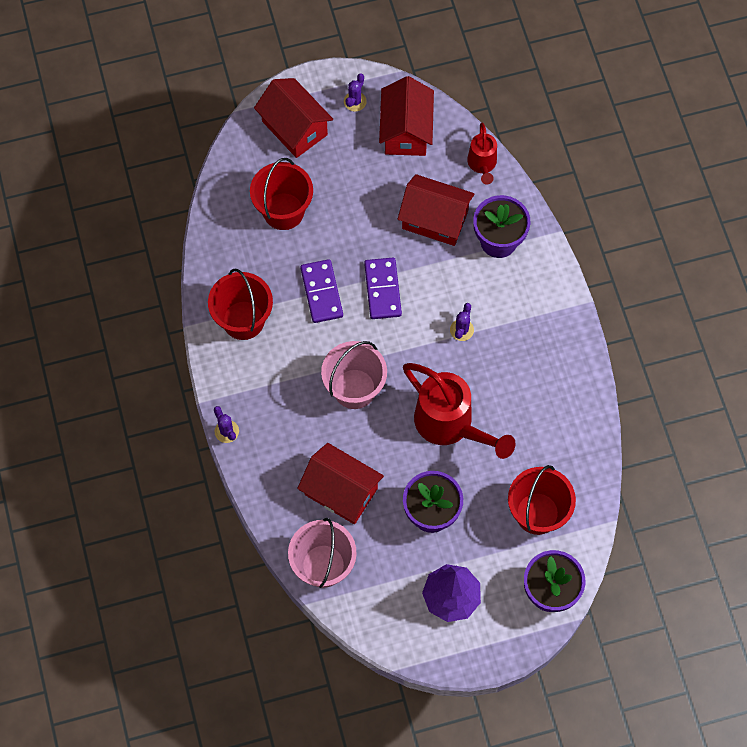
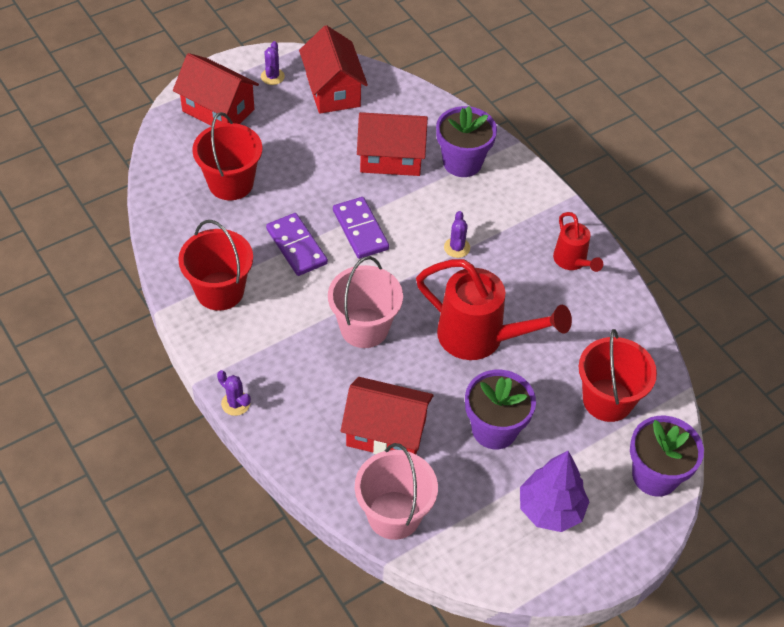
camera: 20 degrees left, 15 degrees down
(482, 165) = (420, 103): red watering can -> red watering can (572, 261)

